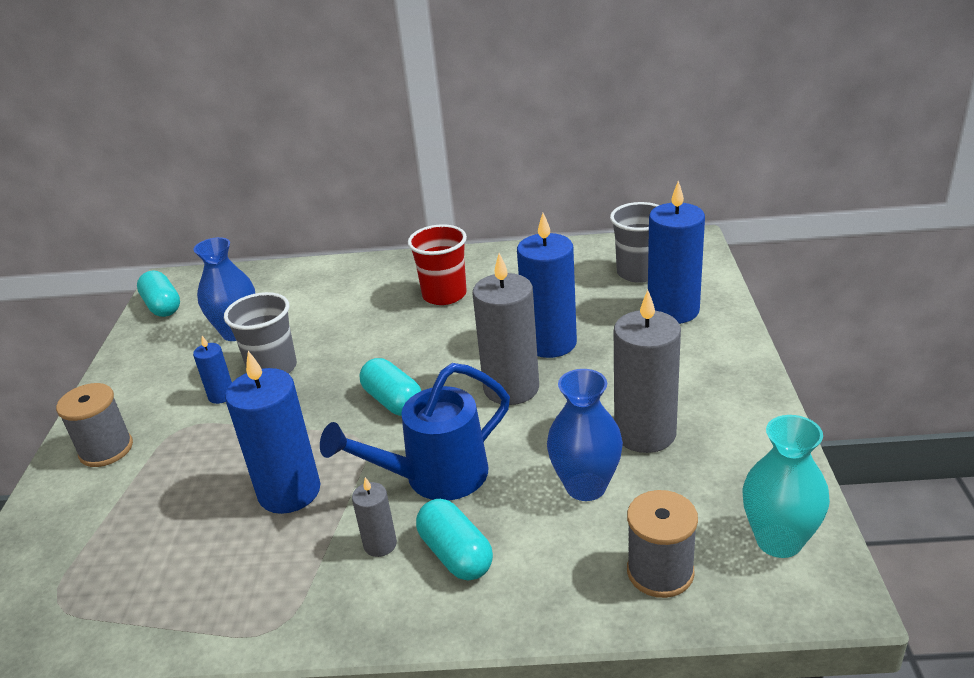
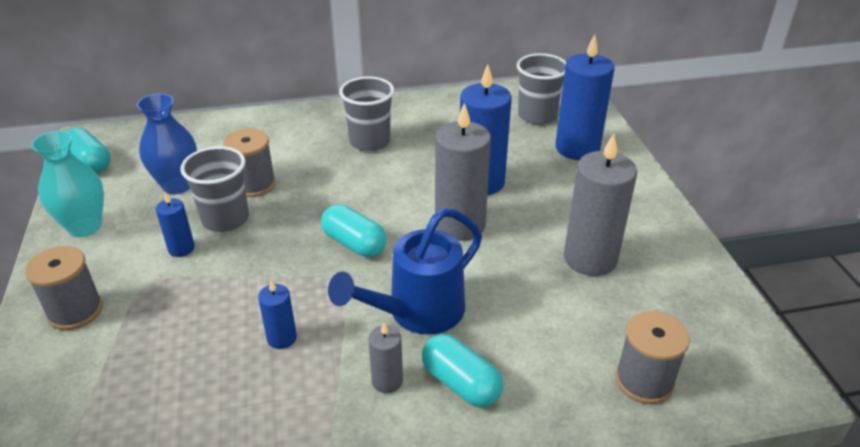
camera: 15 degrees left, 5 degrees up
(289, 492) = (282, 338): blue candle -> blue candle, size x0.49
(311, 335) = (254, 184): none -> grey spool
(444, 295) = (370, 141): red cup -> grey cup
(586, 486) = (555, 310): blue vase -> none
(778, 541) = (730, 344): turquoise vase -> turquoise vase (85, 227)

